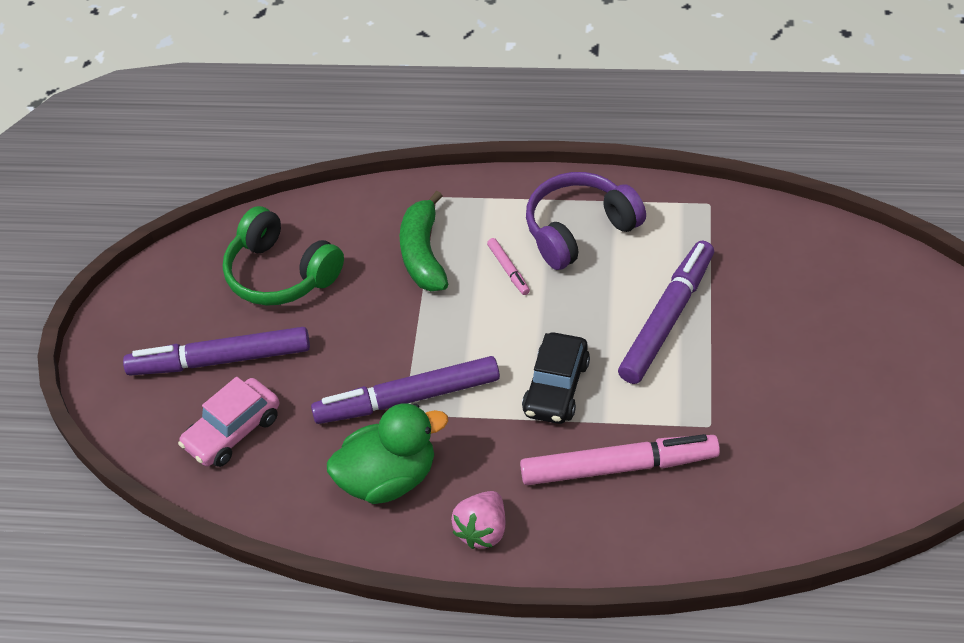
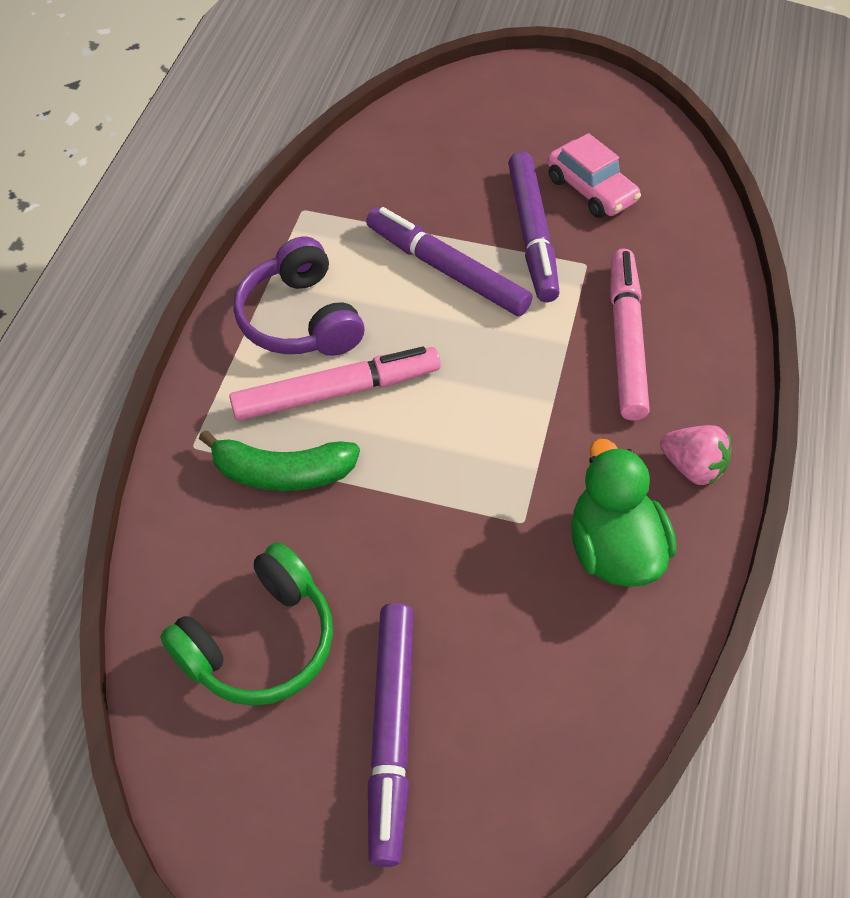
camera: 85 degrees left, 5 degrees up
(233, 431) = (516, 723): pink car -> pink car (591, 190)
(408, 399) = (503, 516): purple marker -> purple marker (532, 234)
(508, 270) = (336, 392): pink marker -> pink marker, size x2.31
(556, 388) = (516, 375): black car -> none

